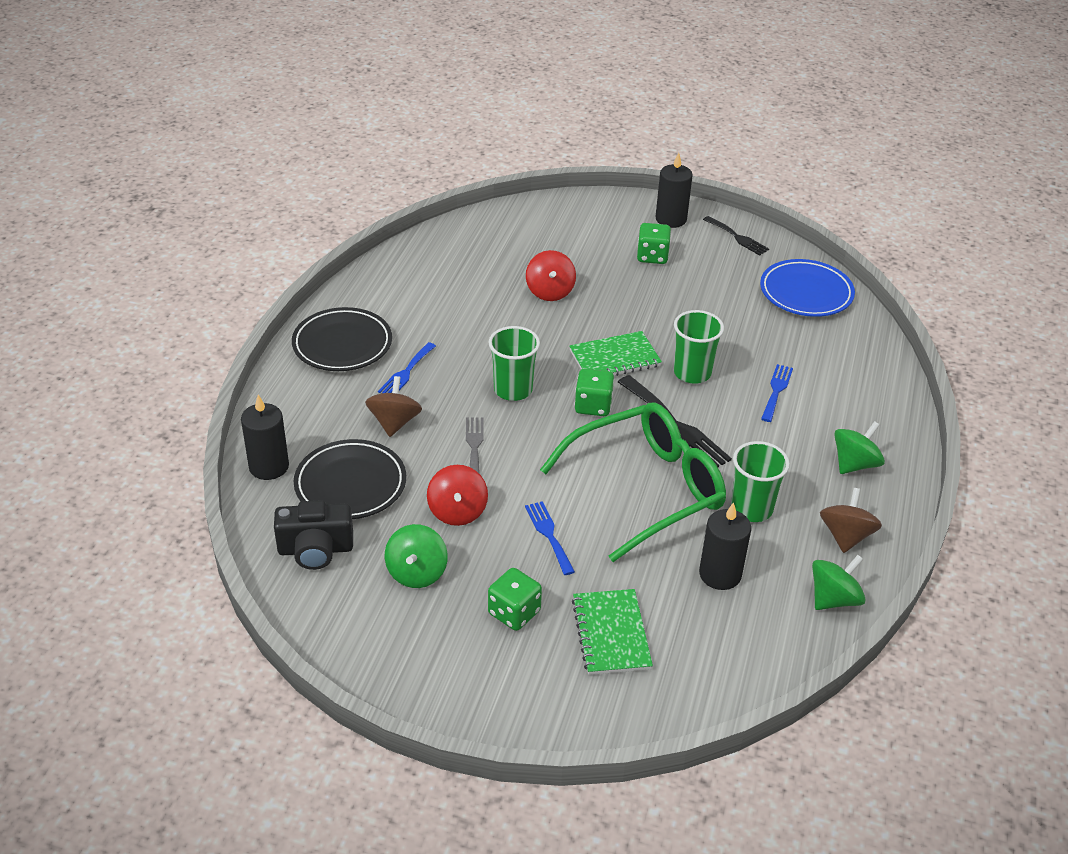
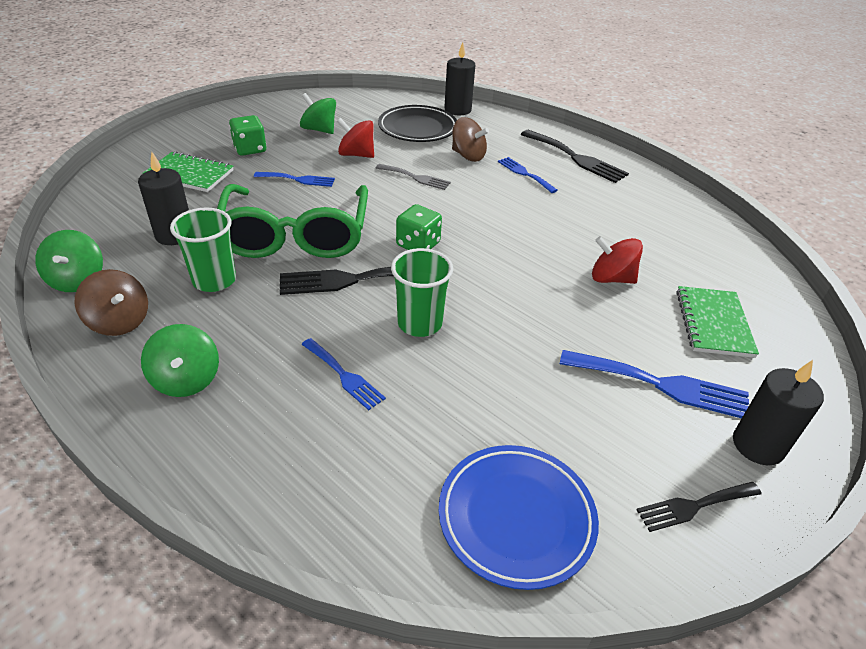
camera: 115 degrees right, 0 degrees up
(315, 550) = (371, 108): black camera -> none
(342, 344) = (576, 158): black plate -> black fork
(513, 390) = (470, 212): green cup -> none
(614, 358) = (477, 281): green notebook -> green notebook (714, 323)
(652, 256) = (661, 385): green dice -> blue fork

